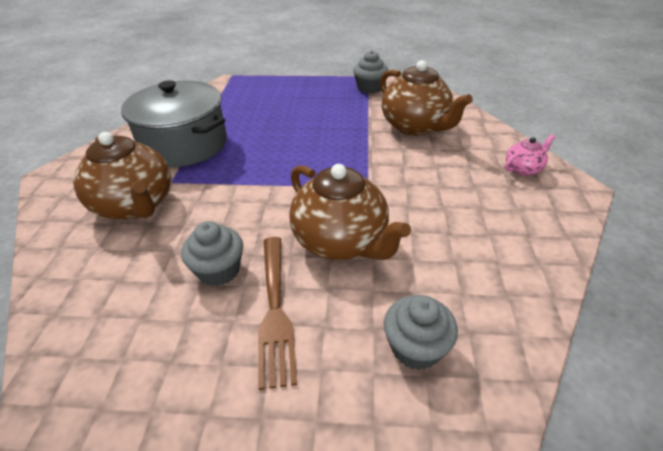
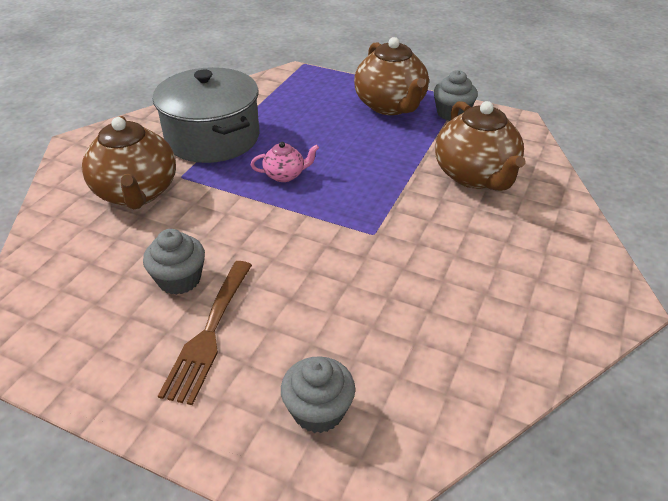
camera: 20 degrees right, 0 degrees up
(341, 242) = (309, 286): brown teapot -> brown teapot (390, 106)
(523, 169) = (571, 262): pink teapot -> pink teapot (285, 175)

